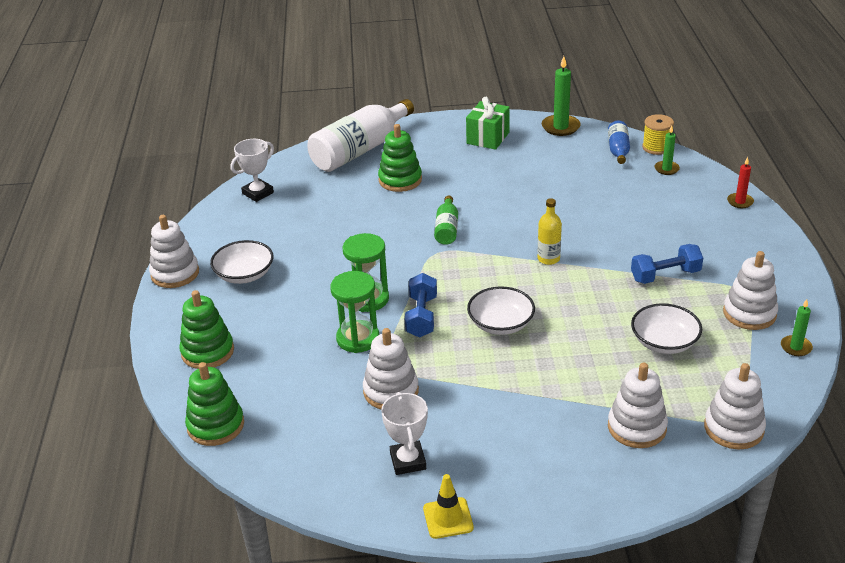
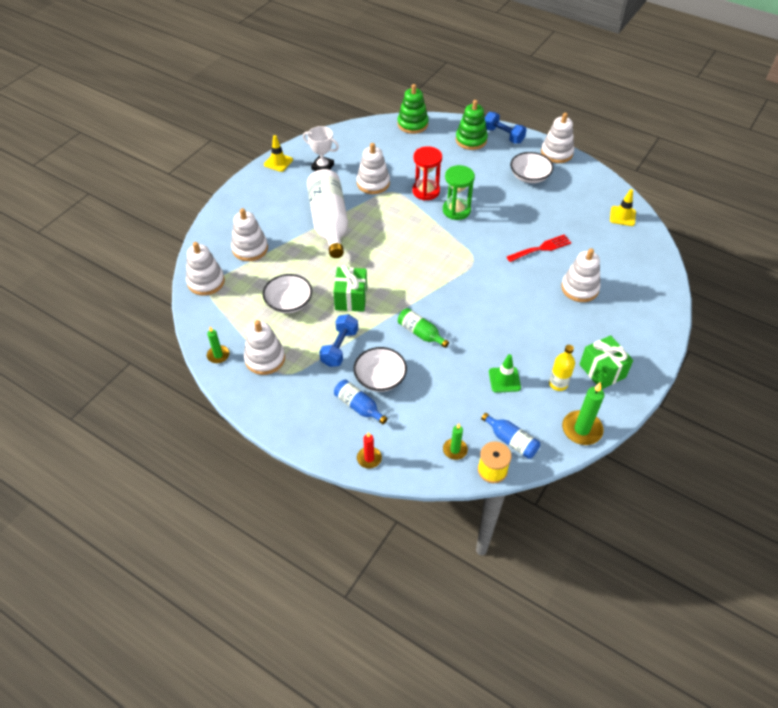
camera: 125 degrees right, 15 degrees up
(258, 193) = (622, 216): white trophy -> yellow traffic cone
(358, 339) = (426, 191): green hourglass -> red hourglass
(360, 150) = (643, 289): white bottle -> white bottle (329, 222)
(367, 220) = (541, 248): none -> red fork
(400, 180) = (579, 288): green stacking toy -> white stacking toy
(421, 317) = (418, 222): blue dumbbell -> blue dumbbell (503, 135)
(447, 228) = (495, 278): green bottle -> green bottle (420, 333)
(501, 324) = (378, 248): white bowl -> white bowl (380, 378)
(548, 259) = (414, 305): yellow bottle -> yellow bottle (558, 384)
(564, 175) = (504, 380): none -> green traffic cone
(597, 303) = (351, 298): none -> green gift
(705, 231) = (359, 406): none -> blue bottle

